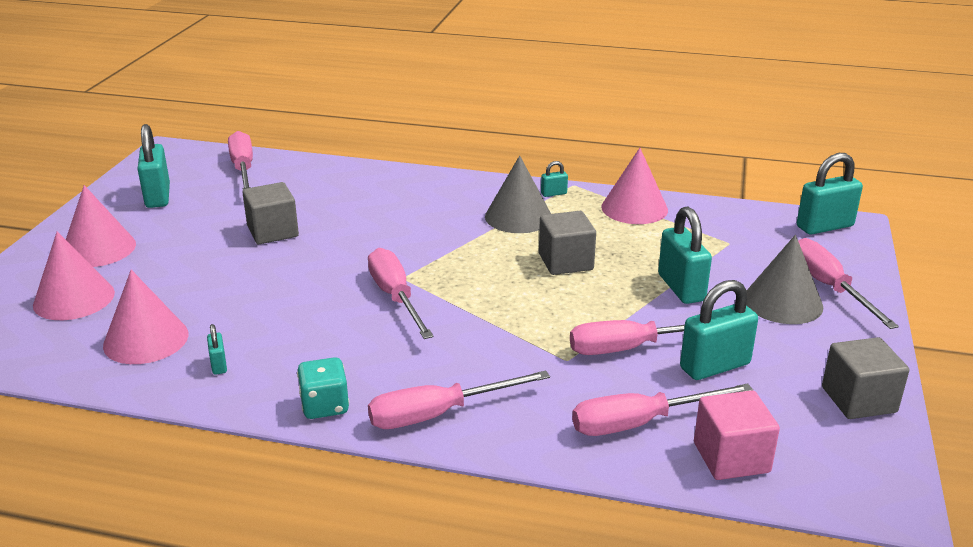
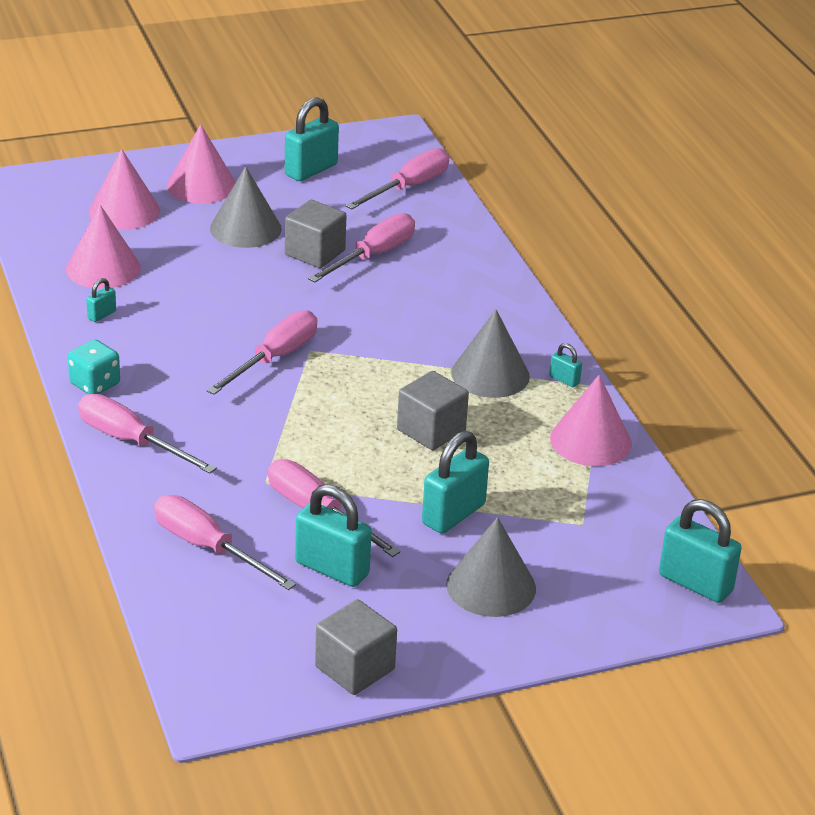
camera: 55 degrees right, 5 degrees up
(193, 249) = (245, 228): none -> grey cone
(731, 457) = (201, 609): pink cube -> none
(829, 287) = (554, 612): pink screwdriver -> pink screwdriver (373, 255)

